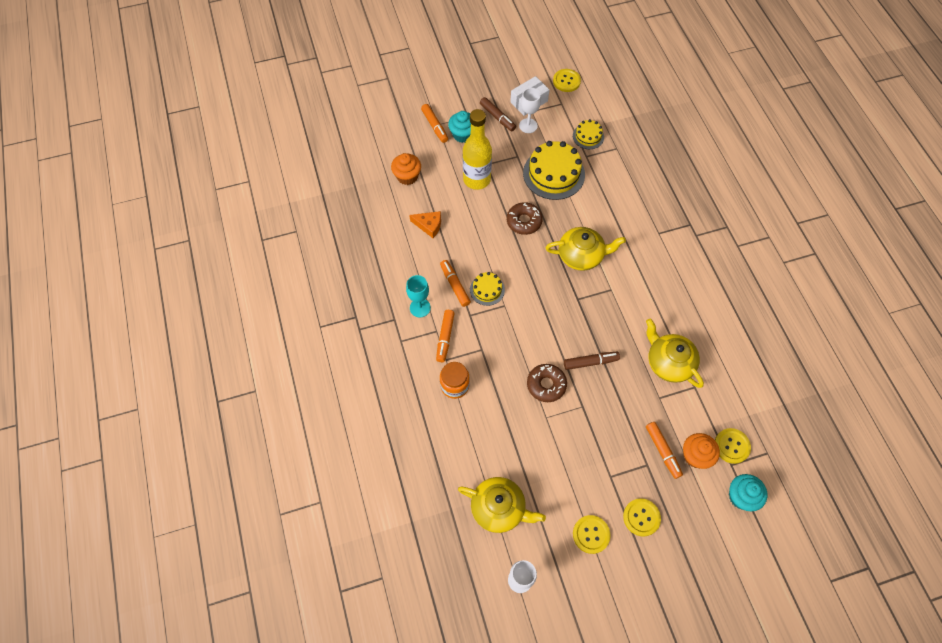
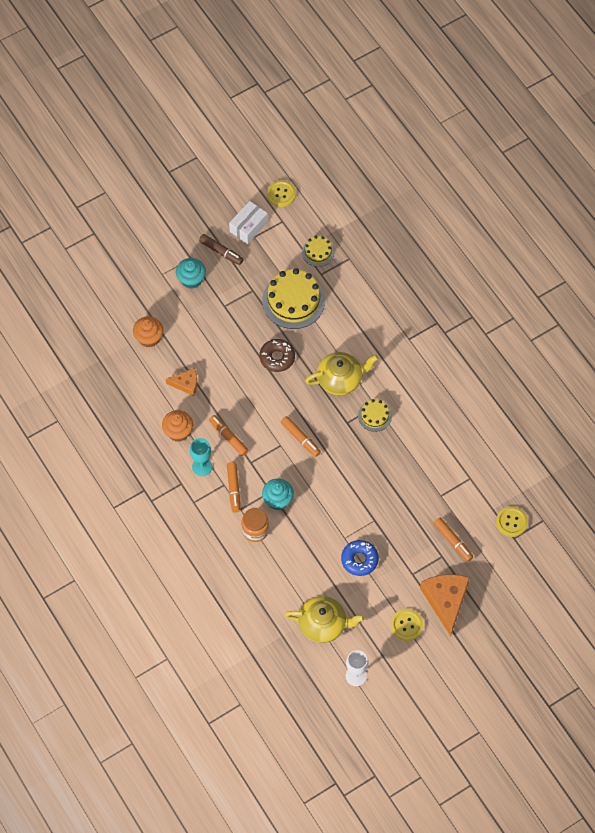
camera: 15 degrees left, 0 degrees up
(435, 126) = (160, 277): orange marker -> orange marker (300, 438)
(477, 179) = (219, 325): yellow bottle -> none
(487, 290) = (260, 434): yellow cake -> yellow cake (374, 416)
(528, 126) = (254, 254): white goblet -> none
(546, 385) = (337, 509): brown donut -> none
(556, 445) = (359, 560): none -> blue donut
(590, 362) = (372, 479): brown marker -> none
(641, 517) = (446, 601): yellow button -> orange cheese
(668, 362) = (443, 462): yellow teapot -> none
(695, 456) = (482, 538): orange cupcake -> orange cupcake (178, 432)
(741, 496) = (527, 562): turquoise cupcake -> turquoise cupcake (278, 500)

